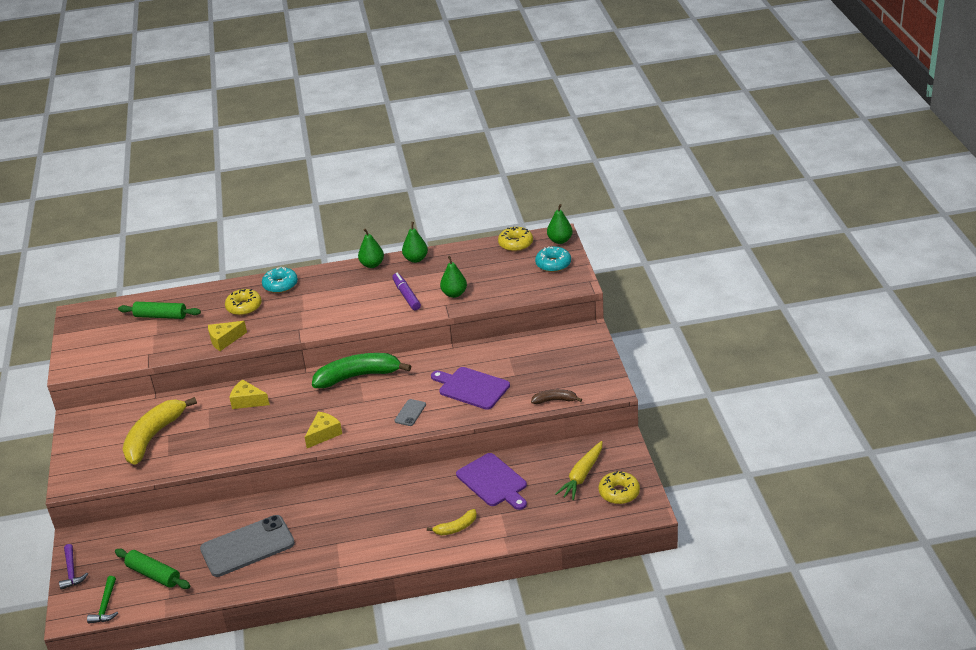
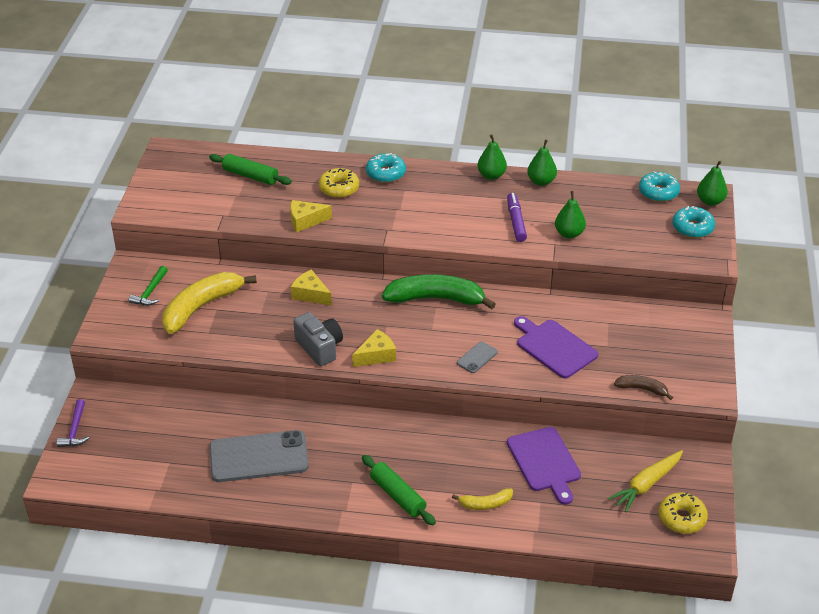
camera: 15 degrees right, 5 degrees up
(105, 606) = (94, 479): green hammer -> green hammer (150, 292)
(154, 574) = (154, 459): green rolling pin -> green rolling pin (398, 495)
(272, 441) = (319, 348): none -> grey camera
(515, 244) = (658, 192): yellow donut -> turquoise donut

